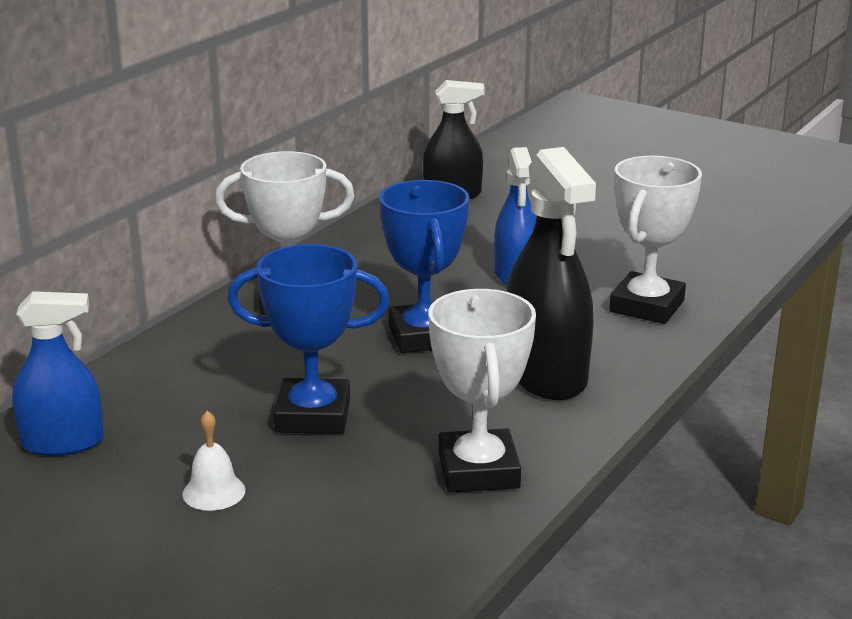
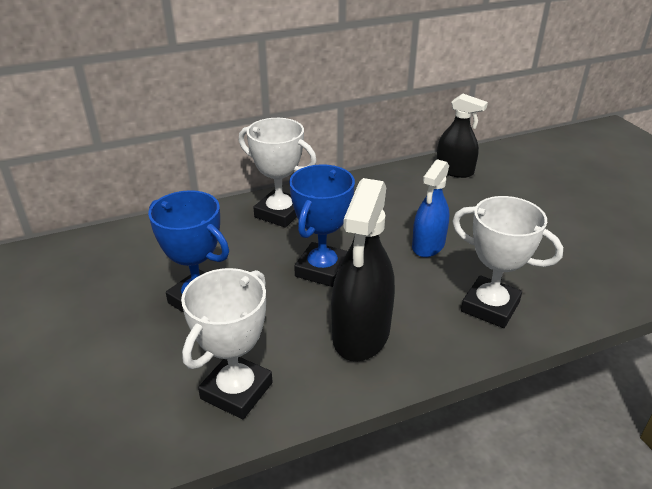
camera: 35 degrees right, 10 degrees up
(62, 442) = (72, 260): blue spray bottle -> none
(214, 492) = (93, 329): white bell -> none
(647, 306) = (490, 307): white trophy -> white trophy turned 60 degrees clockwise

